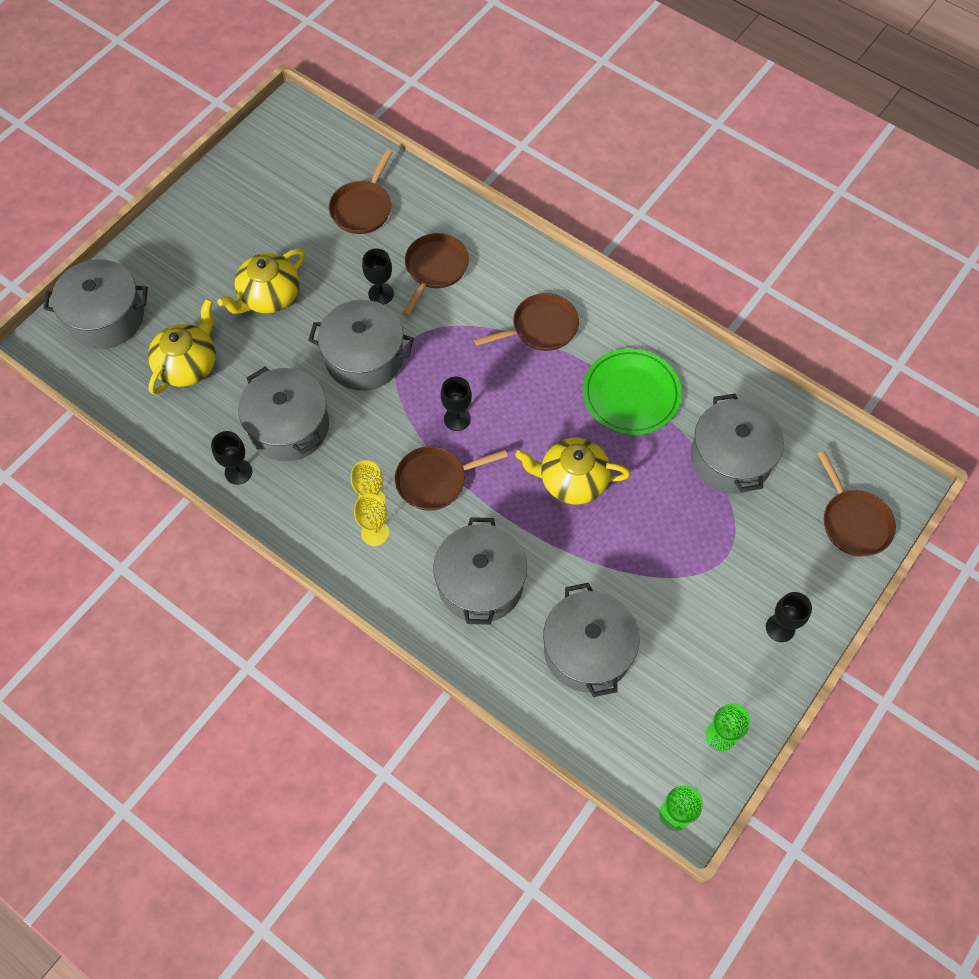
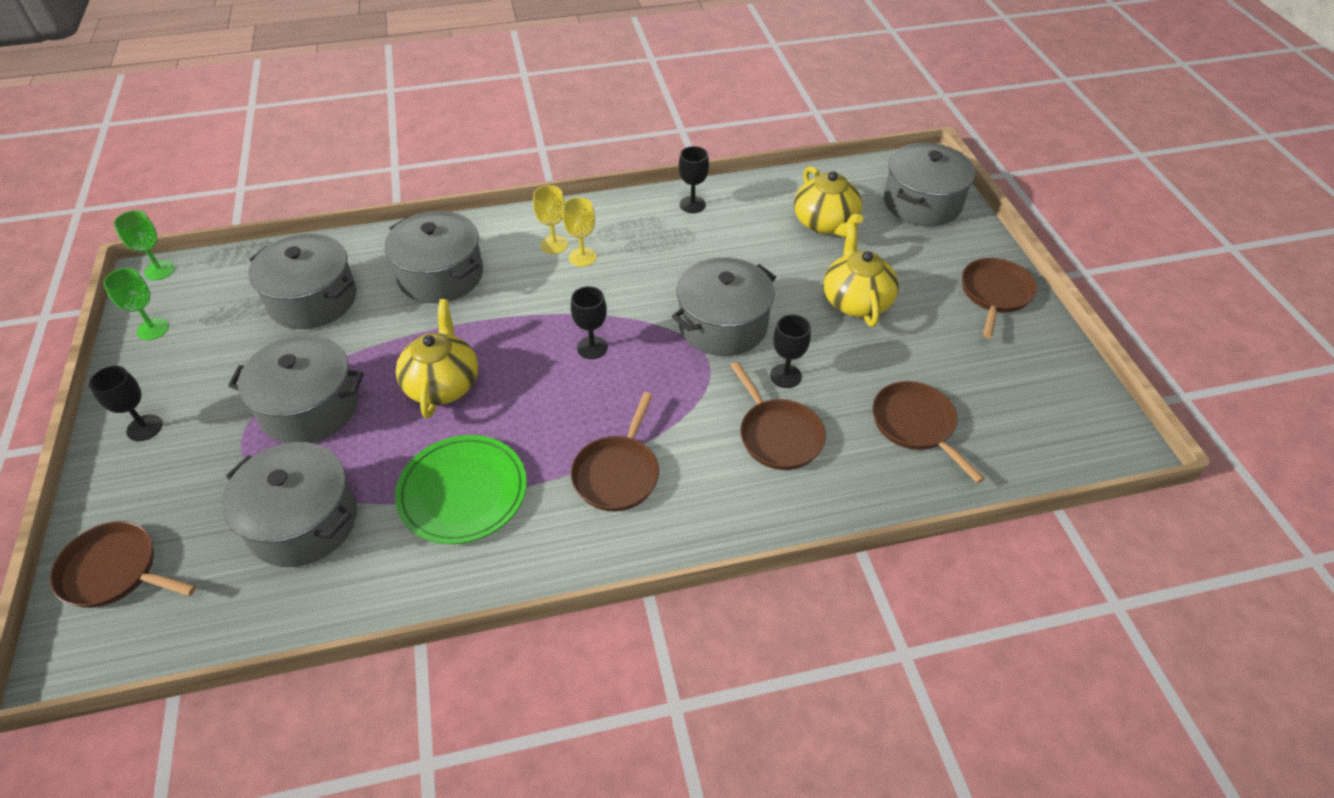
camera: 130 degrees right, 15 degrees down
(289, 426) = (703, 248): grey pot -> grey pot (310, 407)
(435, 480) = (553, 301): brown pan -> brown pan (995, 294)
(572, 480) = (443, 384): yellow teapot -> yellow teapot turned 45 degrees counterclockwise

